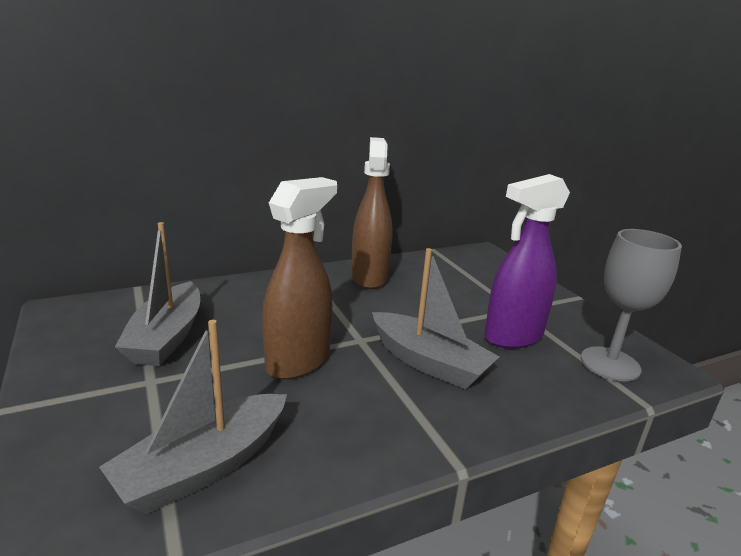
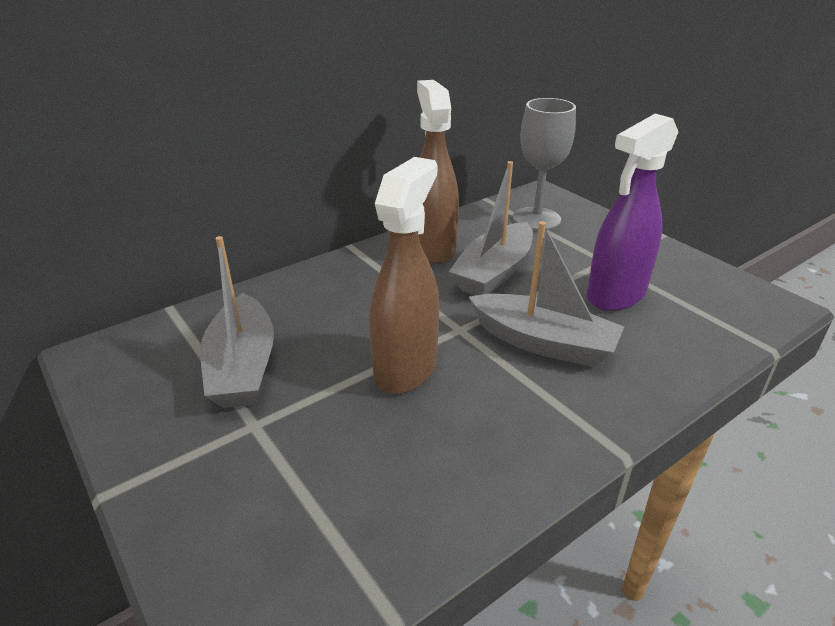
camera: 10 degrees left, 10 degrees up
(204, 466) = (368, 511): grey boat -> grey boat (494, 272)
(610, 364) = (722, 309): grey goblet -> grey goblet (536, 219)

